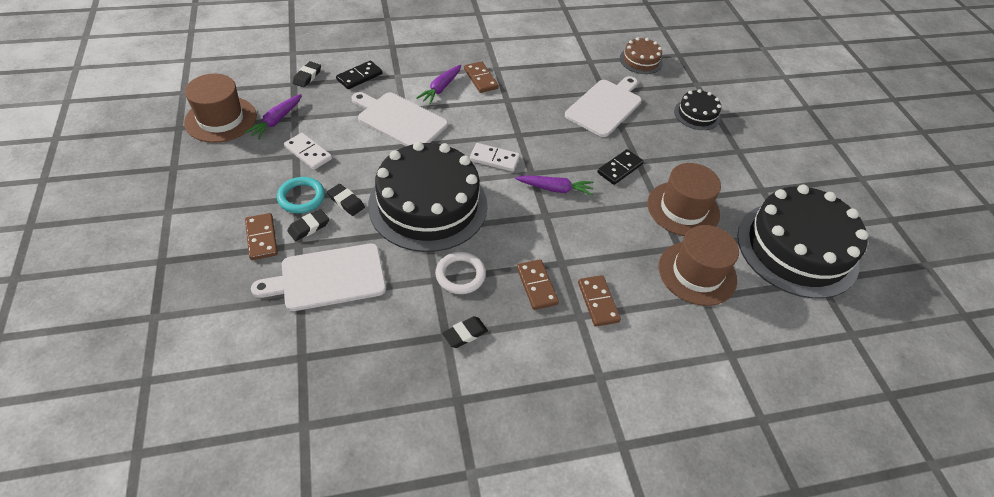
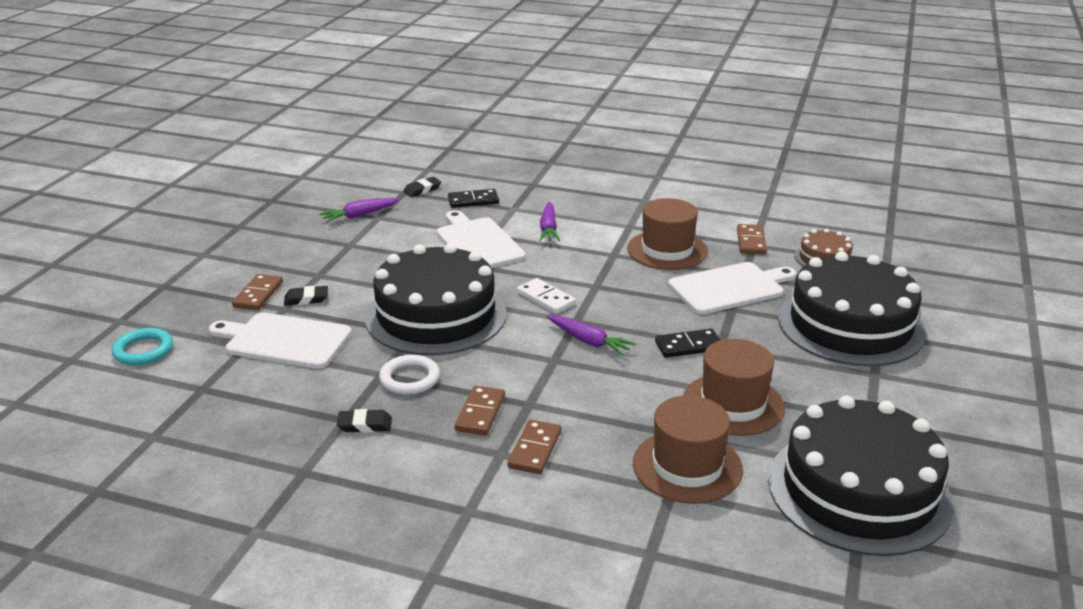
camera: 35 degrees right, 20 degrees down
(221, 119) = (312, 203): brown hat -> brown hat (667, 250)
(301, 197) = (323, 276): turquoise ring -> turquoise ring (143, 350)
(308, 153) = (363, 245): white domino -> none
(346, 202) = (359, 290): black eraser -> none
(441, 88) = (548, 228): purple carrot -> purple carrot turned 60 degrees counterclockwise
(481, 79) = (602, 230): brown domino -> brown domino (751, 242)
(697, 114) = (850, 325): black cake -> black cake, size x2.17

